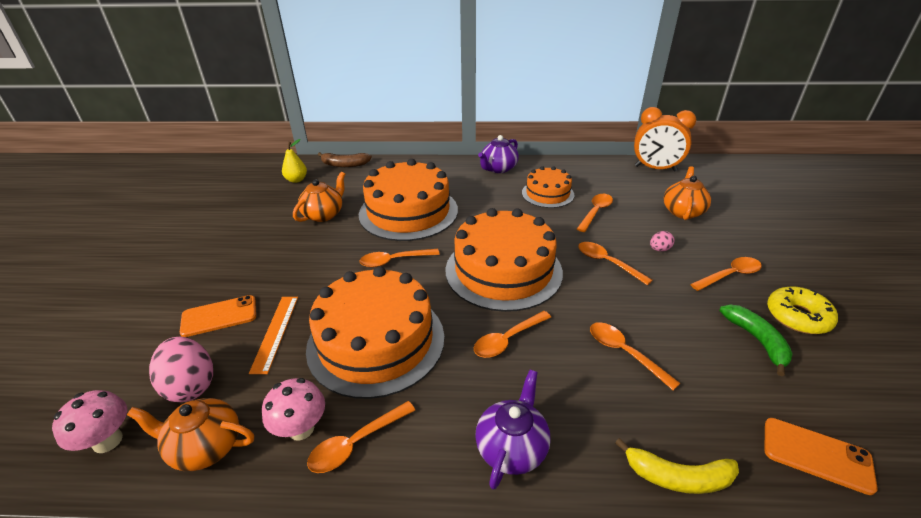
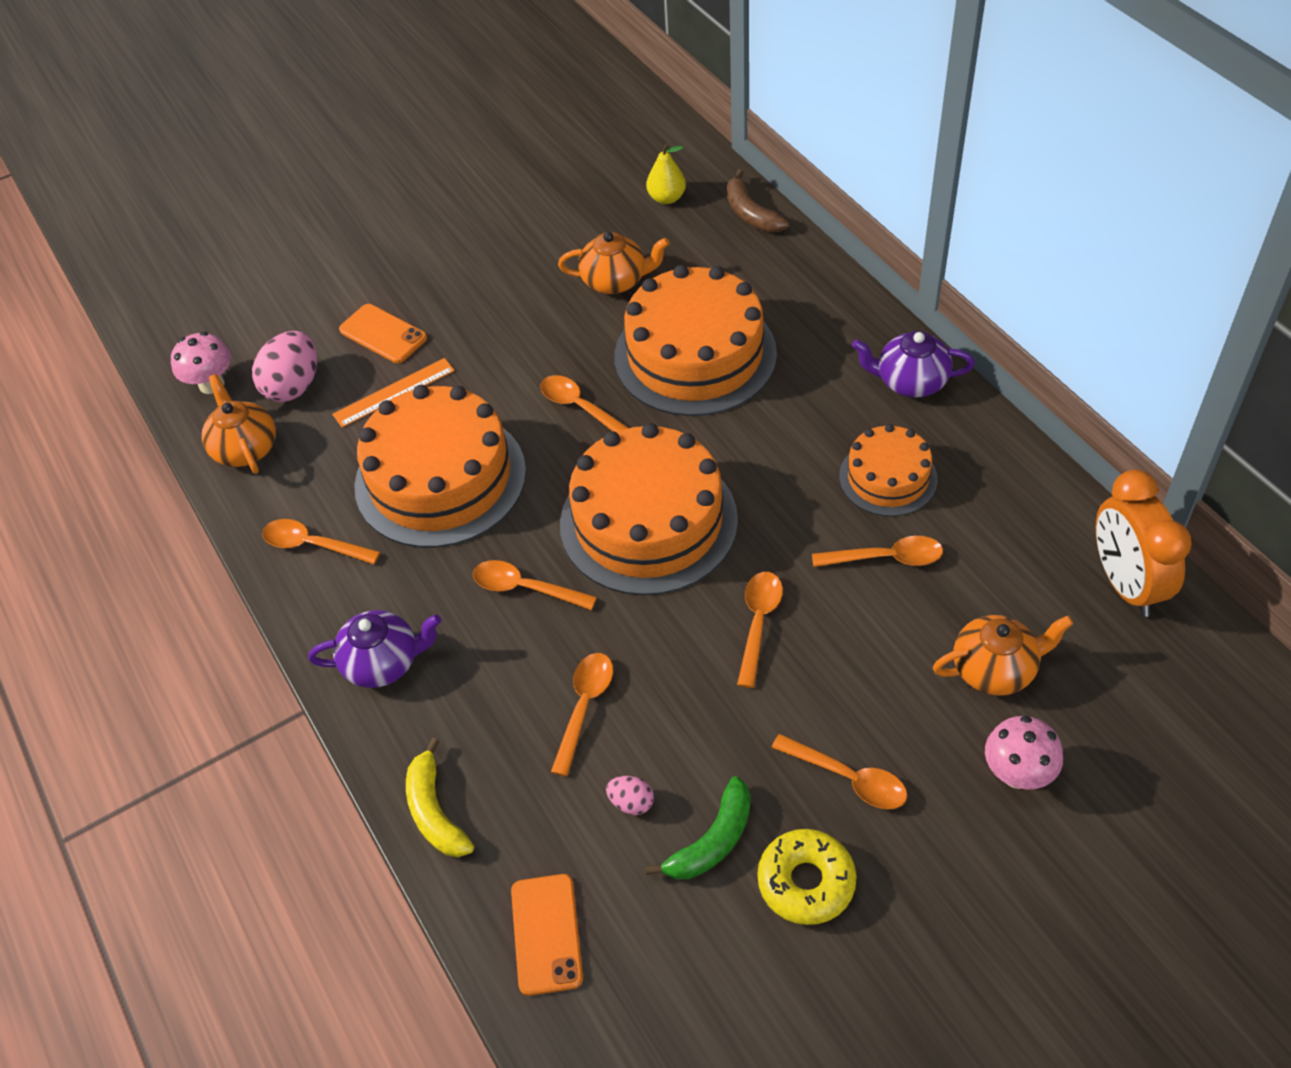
camera: 60 degrees right, 15 degrees up
(301, 428) = (302, 496): pink mushroom -> pink mushroom (1017, 774)
(659, 249) = (846, 672): pink egg -> pink egg (631, 803)

